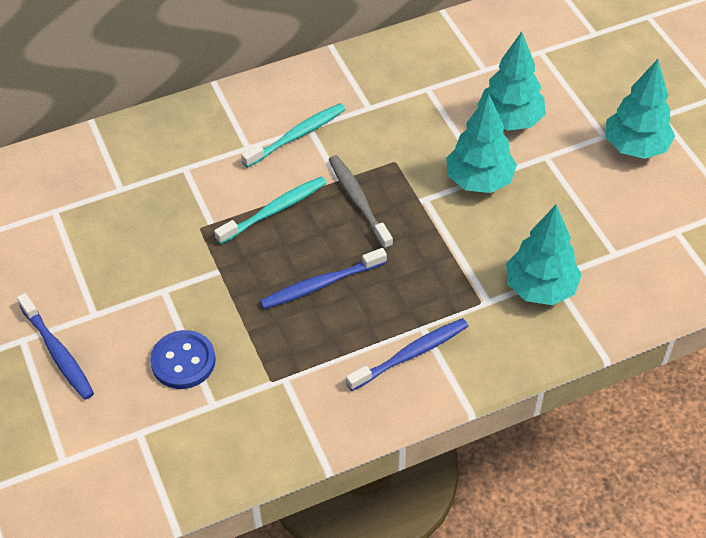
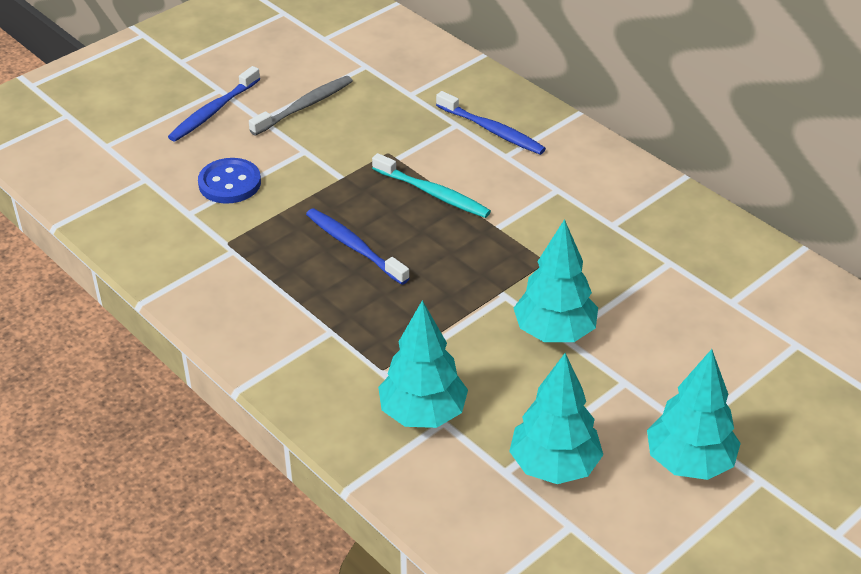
camera: 70 degrees right, 10 degrees down
(297, 136) = (540, 184): turquoise toothbrush -> none
(358, 201) = (475, 247): grey toothbrush -> grey toothbrush (304, 106)
(411, 354) = (292, 330): blue toothbrush -> blue toothbrush (492, 130)
(510, 120) = (663, 339): turquoise tree -> turquoise tree (554, 466)

